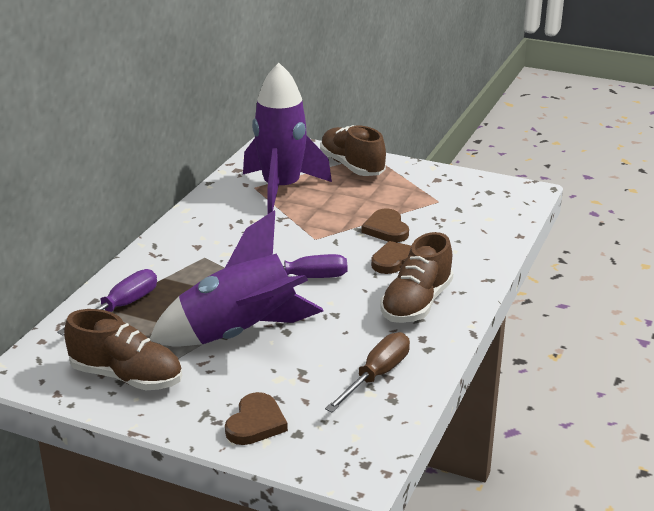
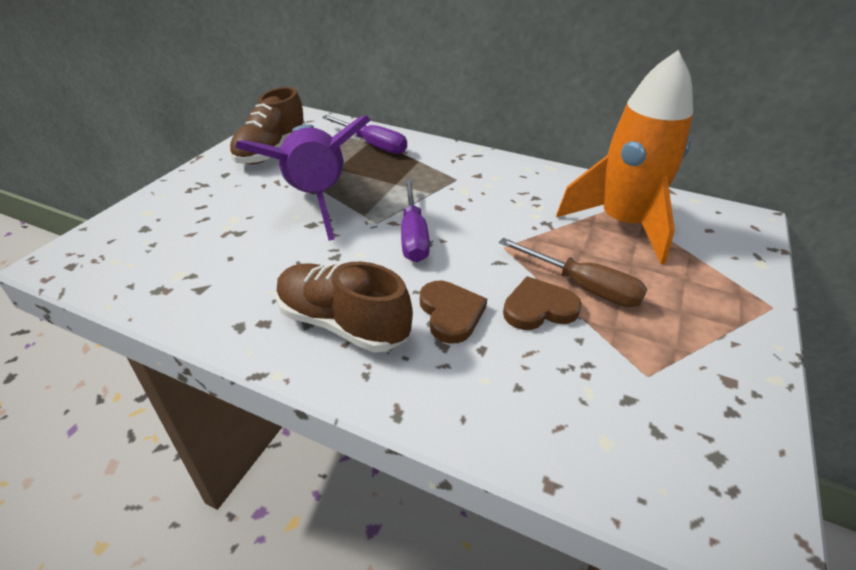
camera: 90 degrees right, 10 degrees up
(255, 423) = (174, 207): brown heart -> none
(281, 189) = (622, 224): purple rocket -> orange rocket
(352, 166) = (720, 284): brown shoe -> none
(376, 376) = (205, 280): brown screwdriver -> brown screwdriver (583, 286)

